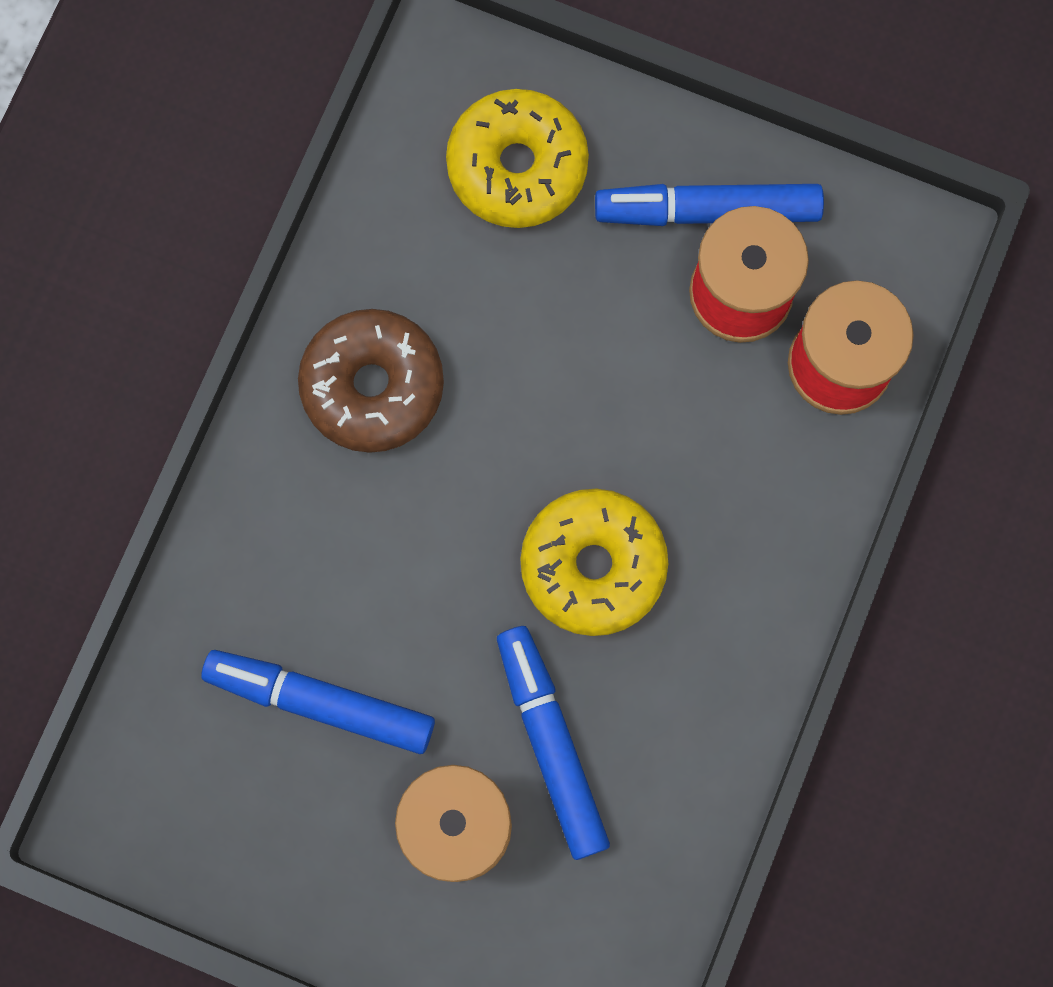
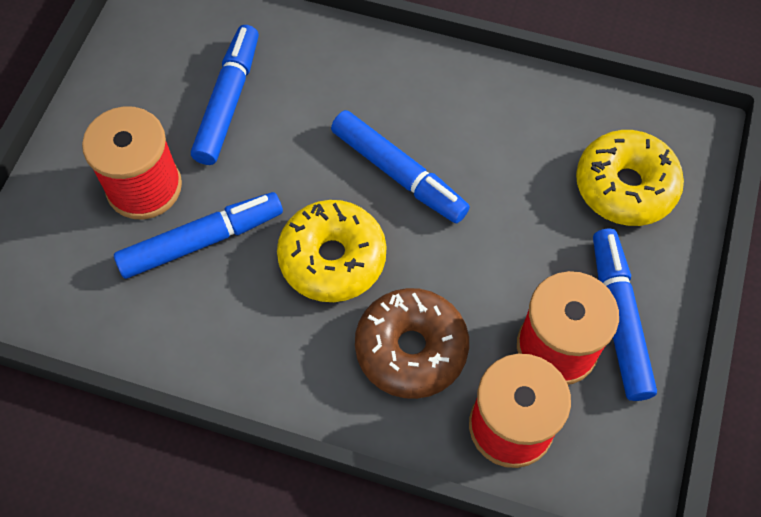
camera: 85 degrees right, 15 degrees down
(372, 386) = (448, 112): brown donut -> brown donut (411, 349)
(468, 465) = (399, 173): none -> blue marker

